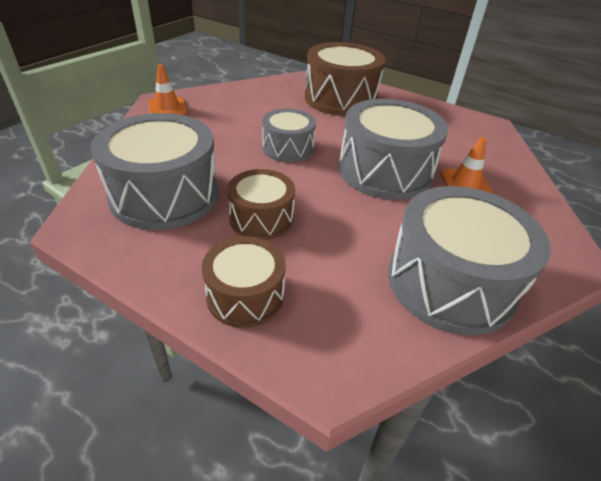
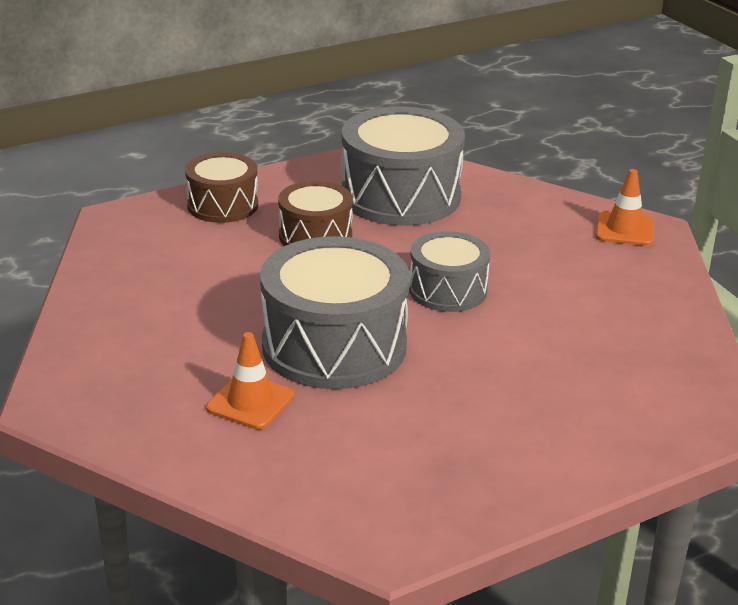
camera: 120 degrees right, 10 degrees down
(340, 99) = (591, 394): brown drum -> none
(450, 282) = (123, 305): grey drum -> none

